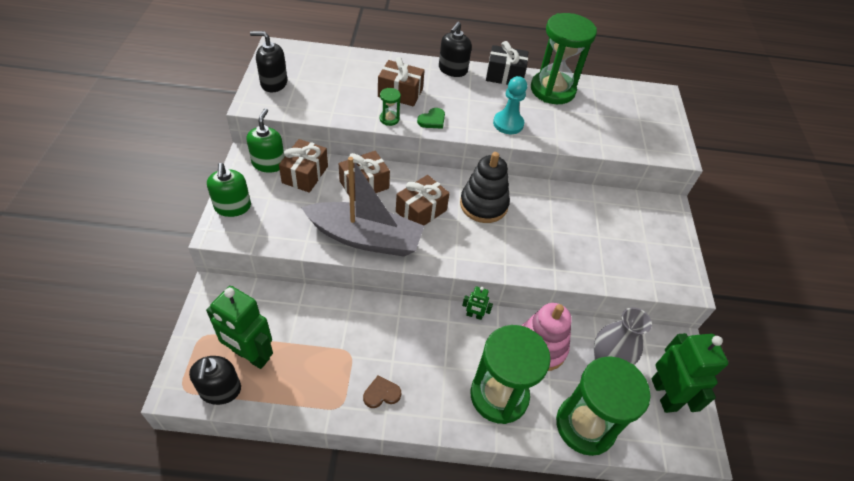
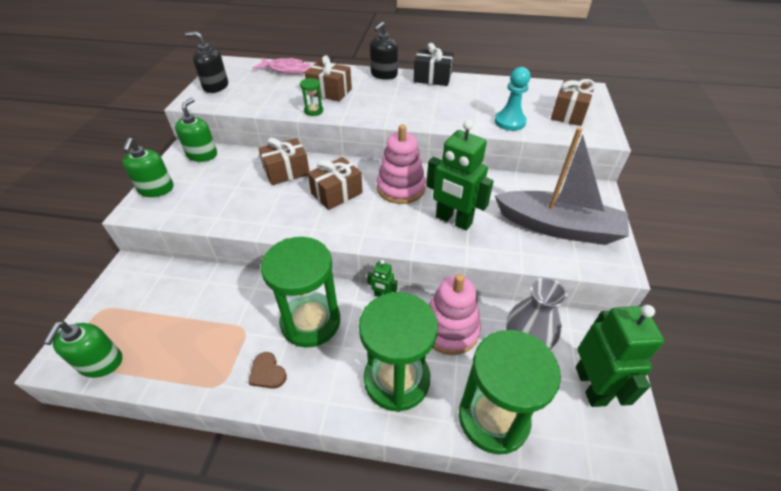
camera: 10 degrees right, 5 degrees down
(220, 390) = (101, 363): black soap dispenser -> green soap dispenser
(250, 355) = (143, 329): green robot -> green robot (453, 220)
(305, 174) = (233, 163): brown gift -> brown gift (568, 113)
(346, 60) = (287, 70): none -> pink fish
(365, 238) = (275, 216): grey boat -> grey boat (558, 227)
(381, 393) = (267, 372): brown heart -> brown heart turned 120 degrees counterclockwise
(432, 120) = (355, 111): green heart -> none
(483, 205) = (401, 188): black stacking toy -> pink stacking toy
(508, 124) = (429, 113): turquoise pawn -> turquoise pawn (509, 122)
(552, 90) = (477, 88): green hourglass -> green hourglass (311, 322)

